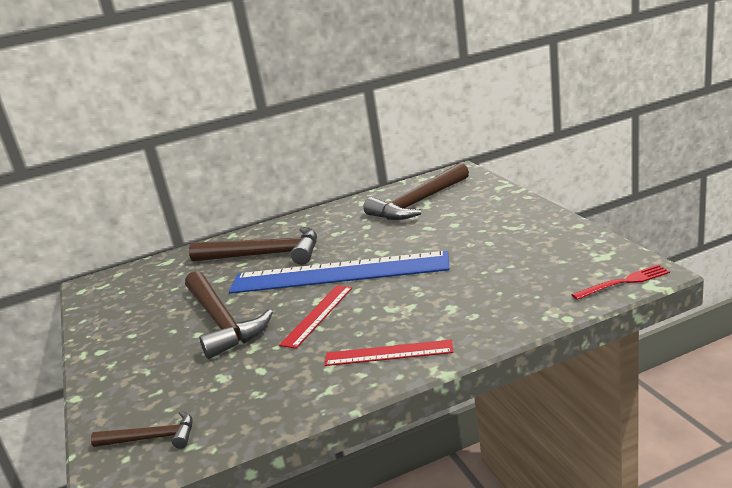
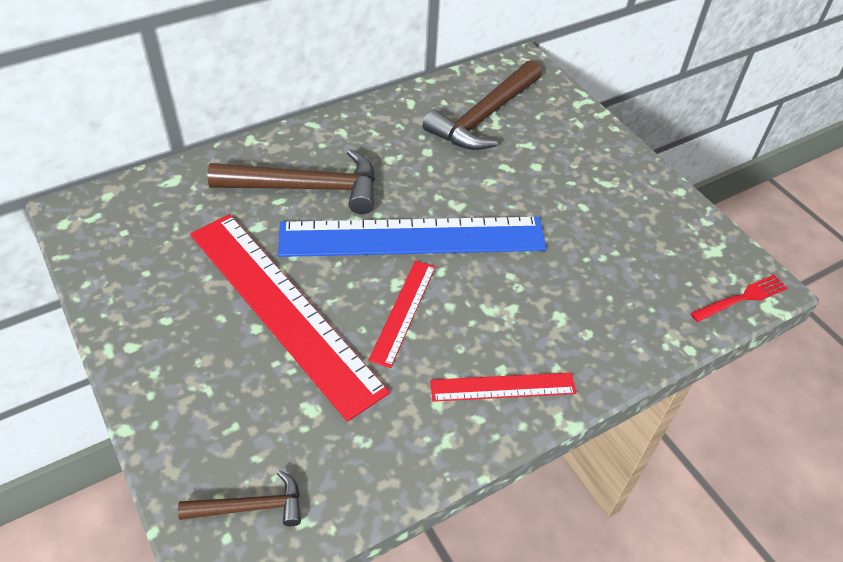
camera: 15 degrees left, 25 degrees up
(221, 321) = (282, 309): brown hammer -> red ruler

